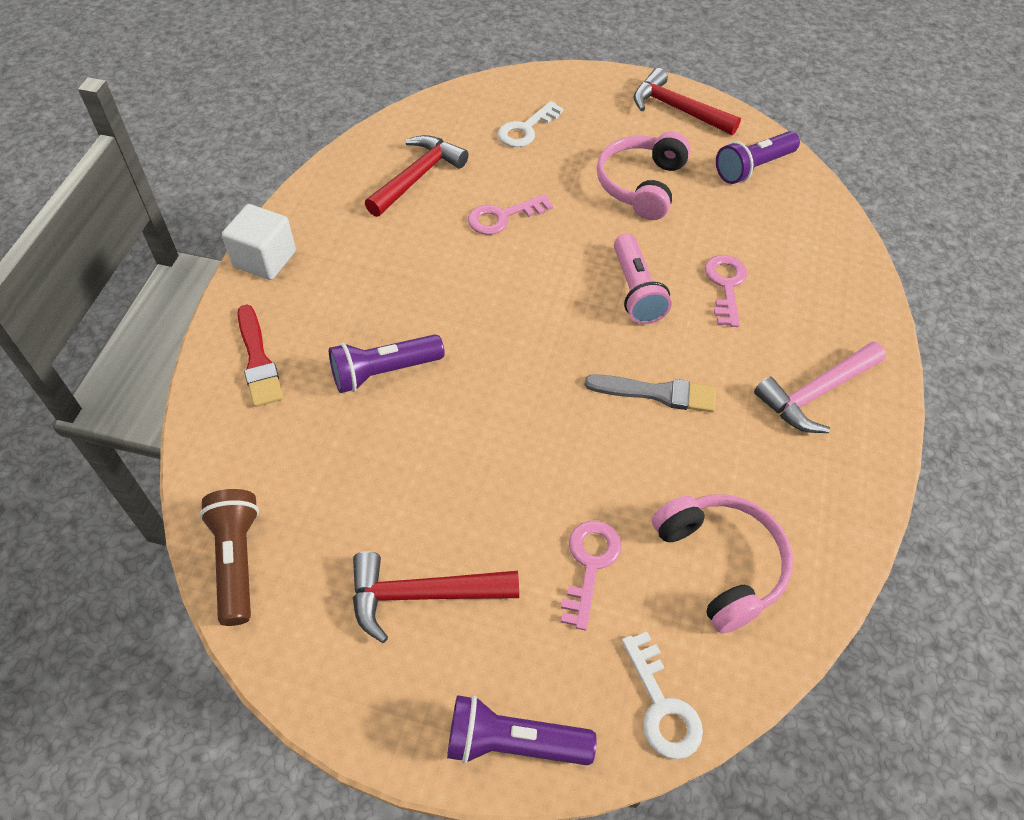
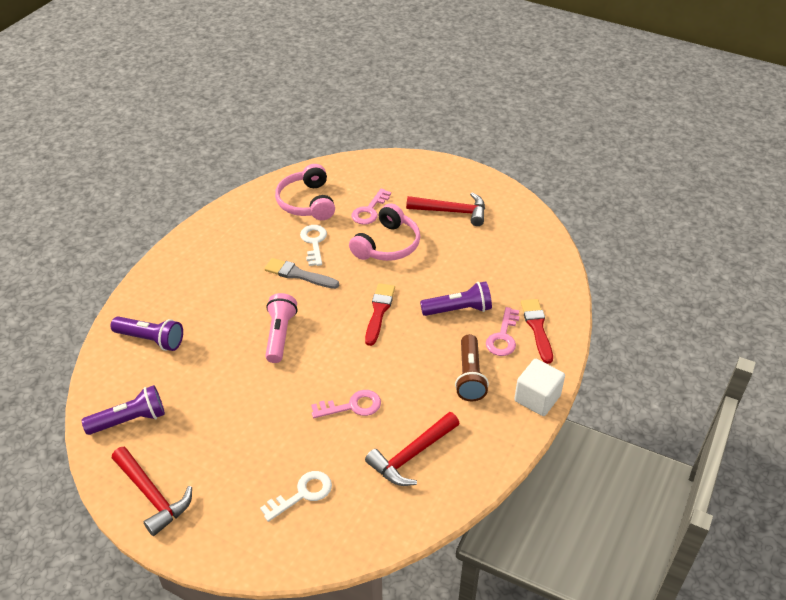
camera: 165 degrees left, 10 degrees down
(237, 561) = (541, 236): brown flashlight -> brown flashlight (470, 376)
(506, 349) = (379, 311): none -> red brush
(513, 742) = (423, 165): purple flashlight -> purple flashlight (151, 339)
(641, 185) = (230, 418): pink headphones -> pink headphones (387, 245)
(662, 705) = (358, 166): white key -> white key (314, 242)
(725, 285) = (217, 329): pink key -> pink key (503, 337)
(815, 394) = (207, 261): pink hammer -> none

